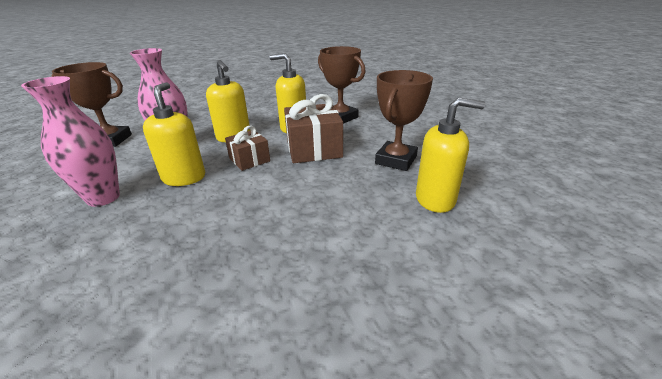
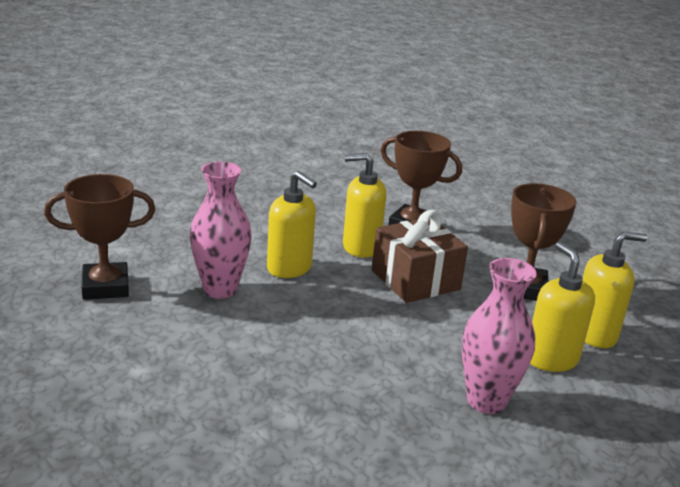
camera: 20 degrees left, 5 degrees down
(103, 198) = (209, 372): pink vase -> pink vase (486, 401)
(184, 178) = (285, 335): yellow soap dispenser -> yellow soap dispenser (551, 359)
(249, 160) = (346, 302): brown gift -> none

